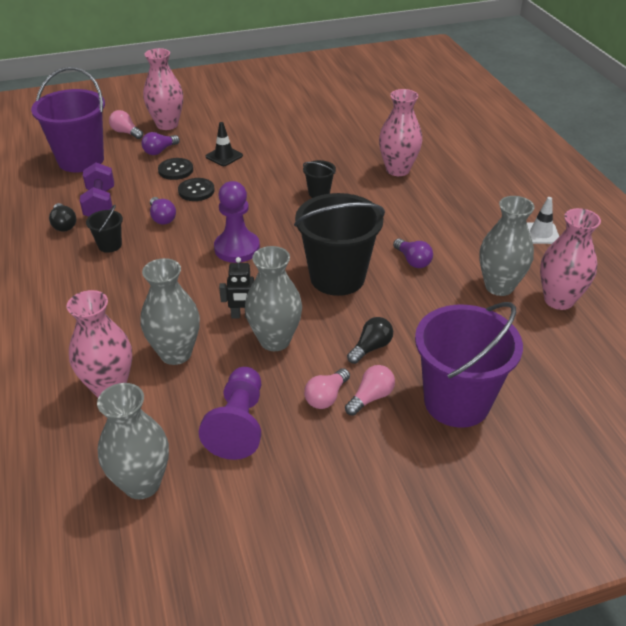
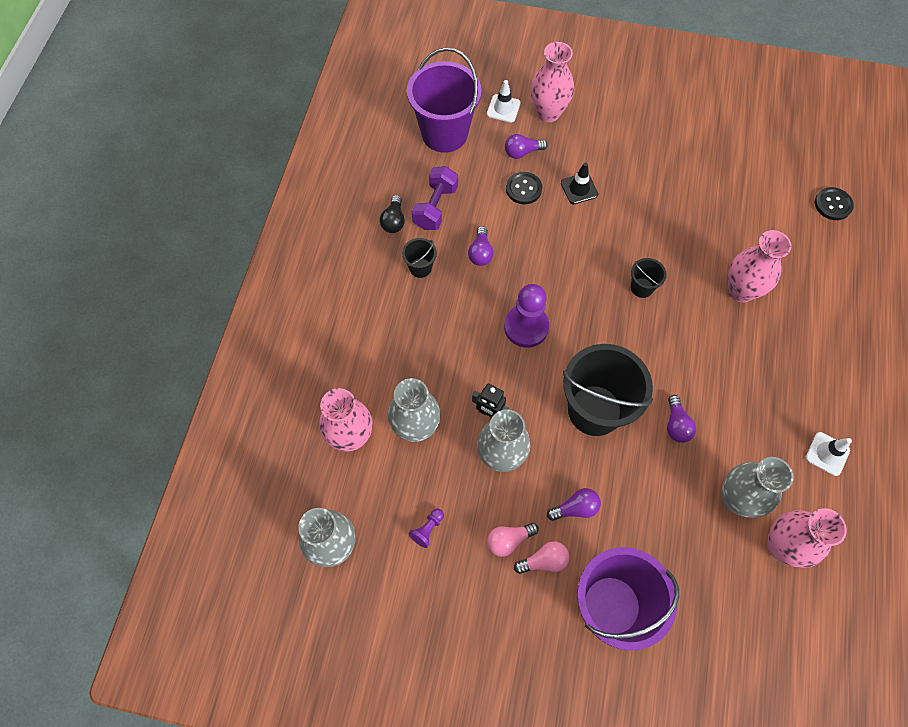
camera: 30 degrees right, 25 degrees up
(126, 132) = (503, 108): pink light bulb -> white traffic cone
(196, 191) = (528, 229): black button -> black button (833, 204)
(238, 424) = (427, 529): purple pawn -> purple pawn, size x0.46
(371, 348) = (575, 508): black light bulb -> purple light bulb

